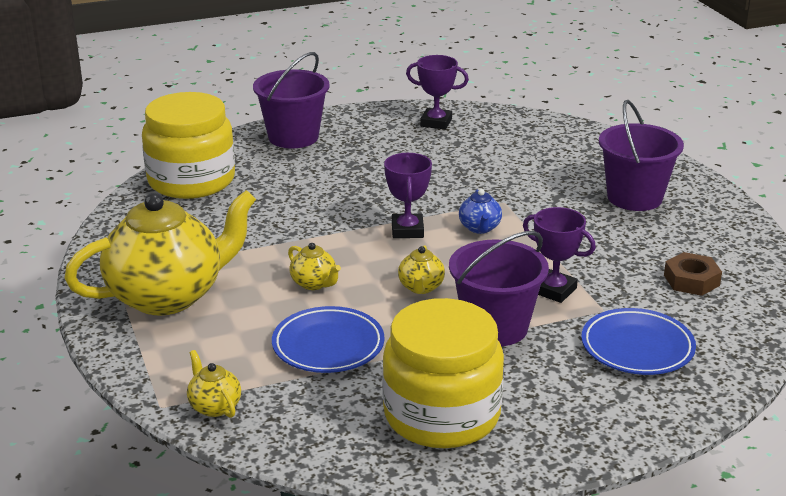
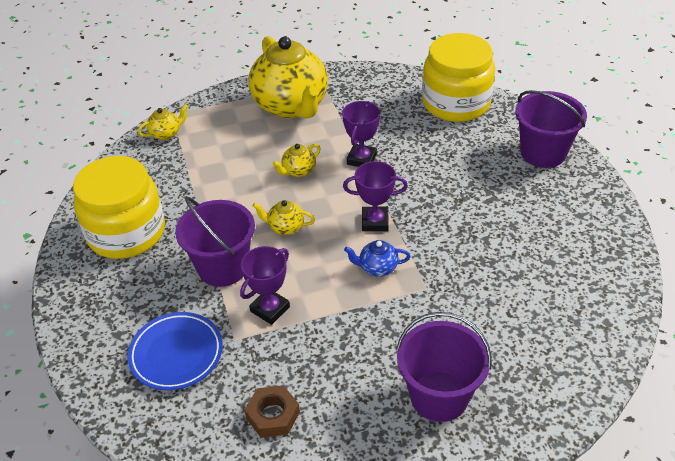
camera: 95 degrees right, 15 degrees up
(328, 345) = (218, 179): blue plate -> none
(436, 122) = (594, 248): purple trophy -> purple trophy (361, 159)

